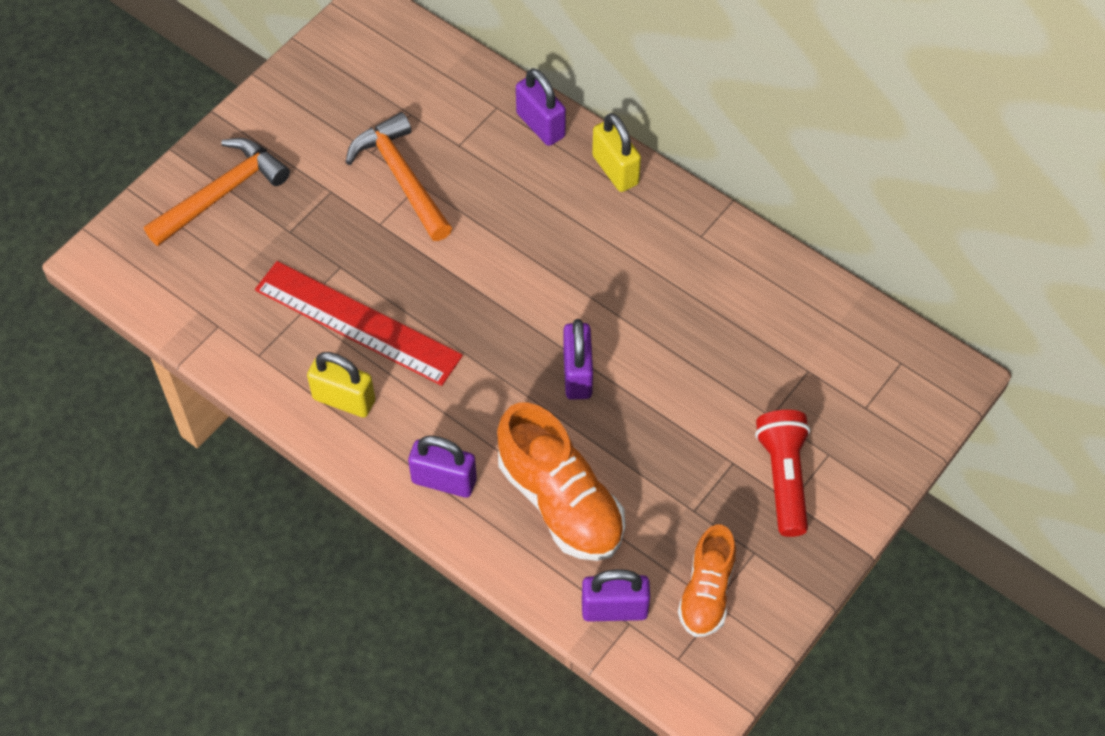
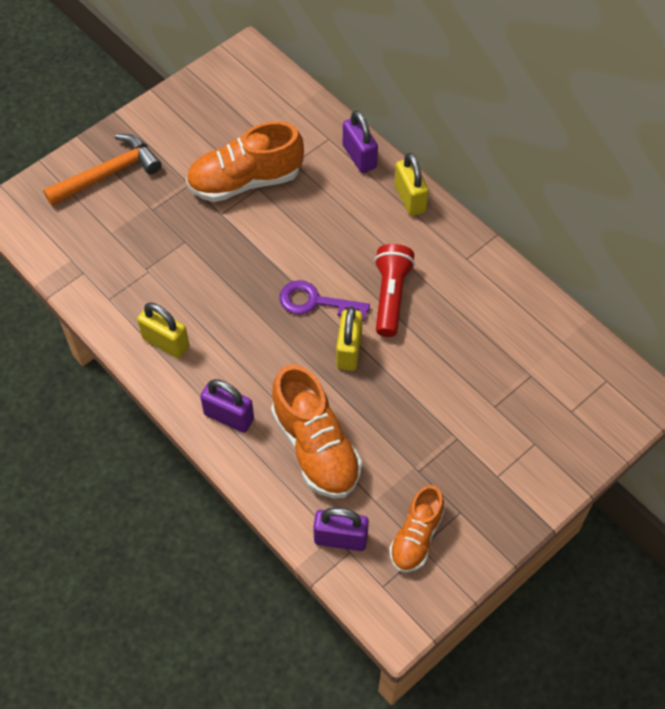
camera: 10 degrees right, 0 degrees up
(358, 322) = (189, 285): red ruler -> none
(402, 178) = (245, 181): orange hammer -> orange shoe
(523, 319) = (316, 302): none -> purple key
(577, 374) = (349, 350): purple padlock -> yellow padlock
(784, 478) = (495, 456): red flashlight -> red flashlight (391, 296)

